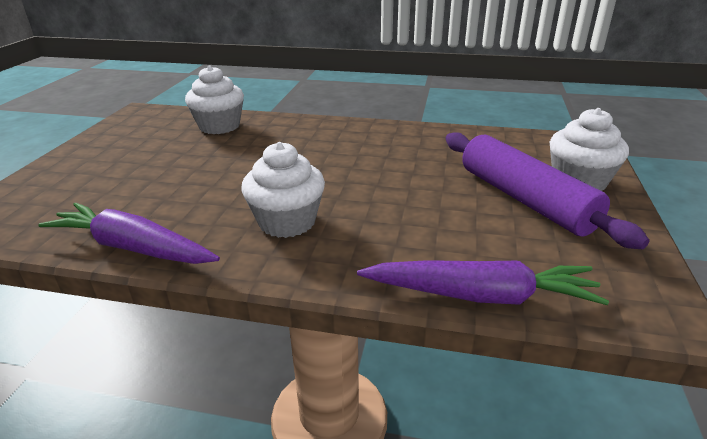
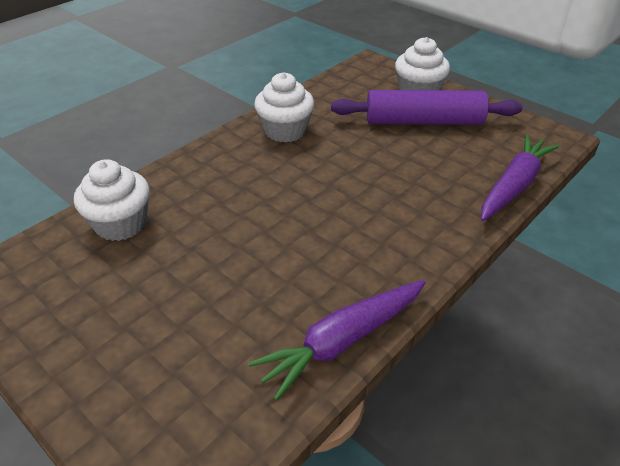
camera: 60 degrees left, 10 degrees up
(287, 222) = (369, 236): white cupcake -> white cupcake (285, 131)

